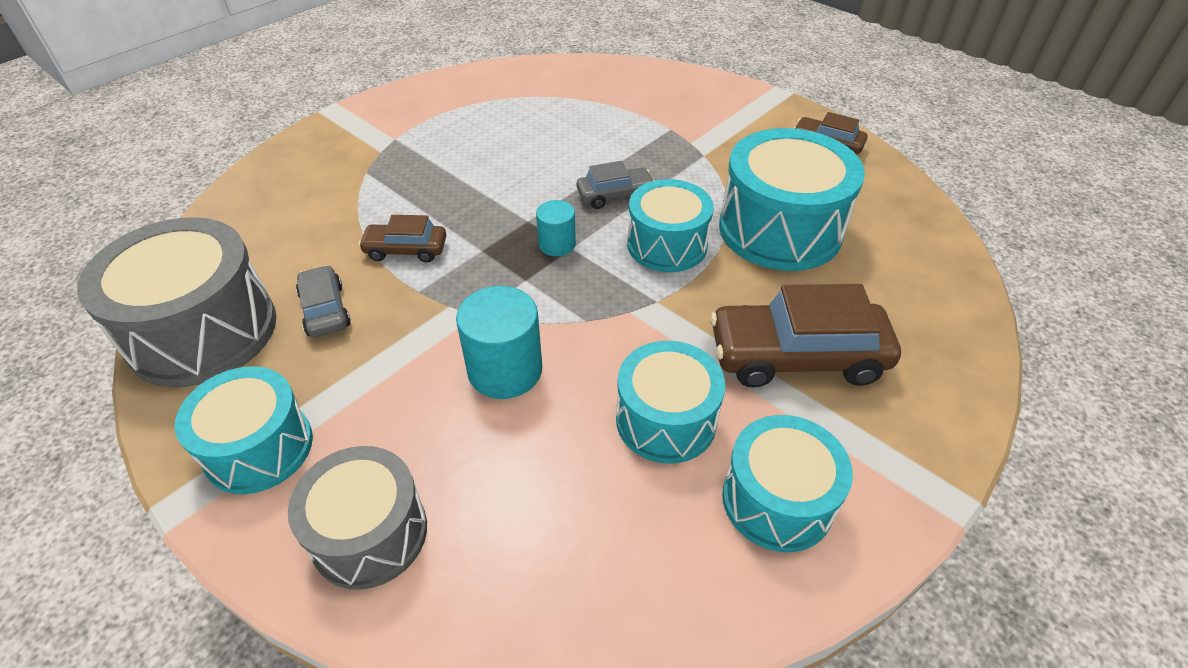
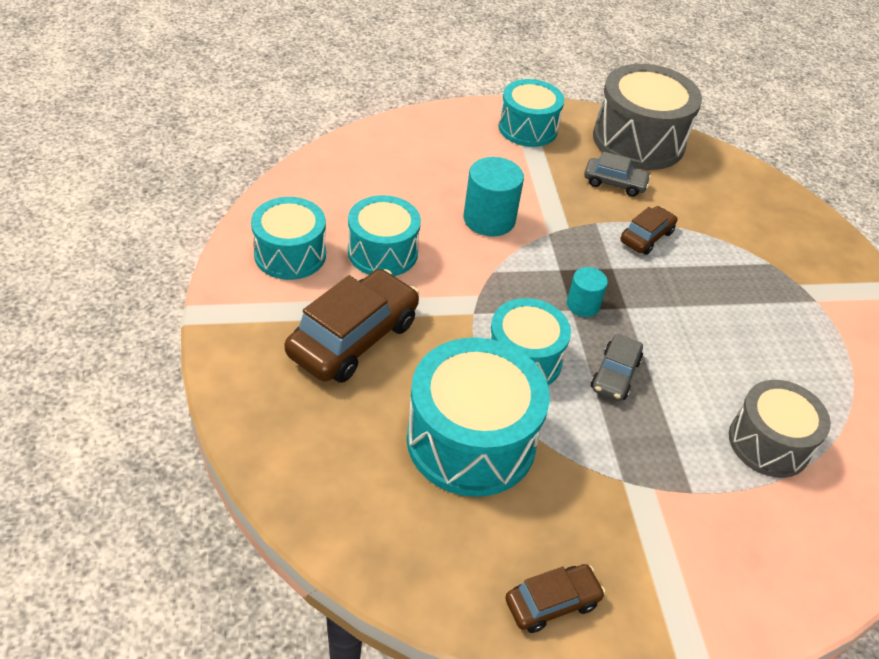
camera: 125 degrees right, 0 degrees up
(369, 533) = (439, 136): grey drum -> grey drum (769, 443)

